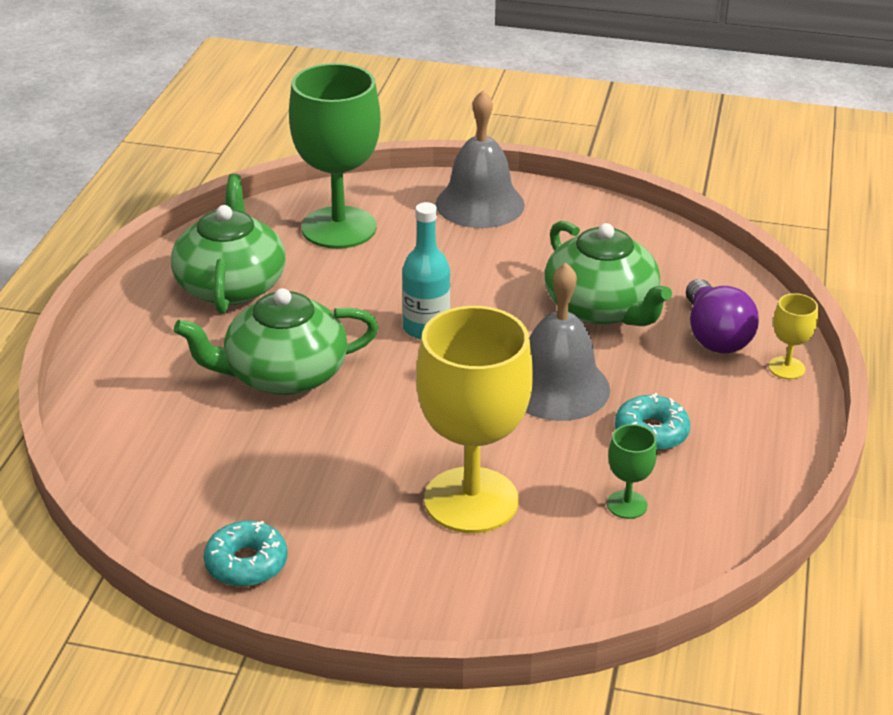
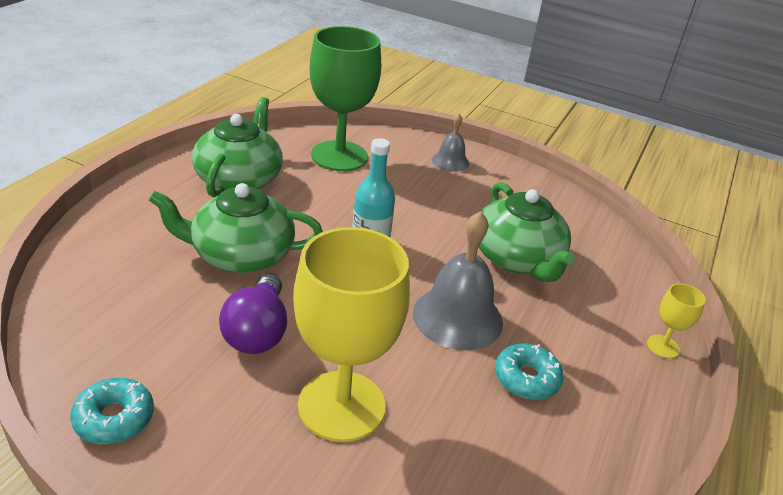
camera: 10 degrees right, 0 degrees up
(480, 204) = (450, 161): grey bell -> grey bell, size x0.56
(627, 504) = (482, 447): green goblet -> none
(714, 336) = (605, 303): purple light bulb -> purple light bulb (257, 331)

